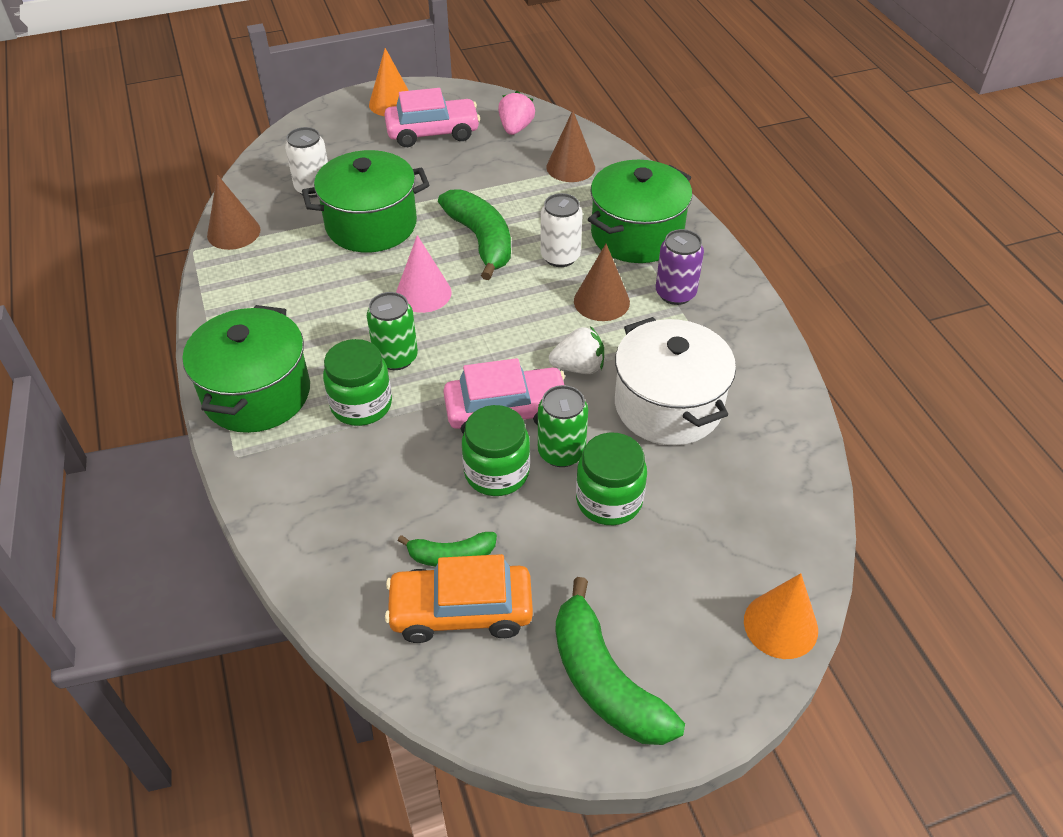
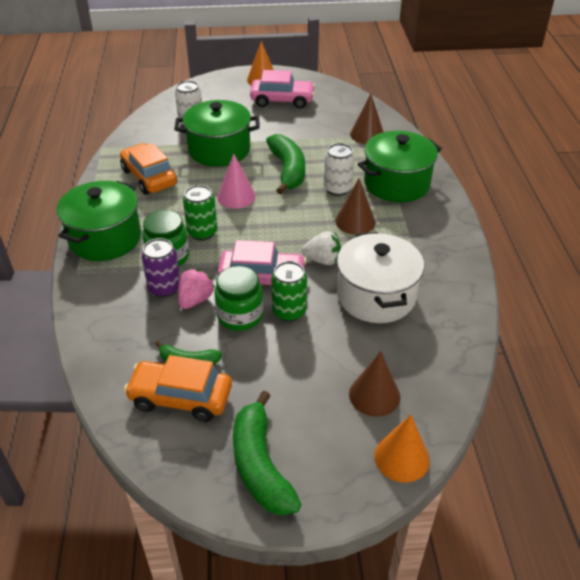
camera: 15 degrees right, 5 degrees down
(233, 232) = (130, 141): brown cone -> brown cone (374, 395)
(284, 285) = (149, 177): none -> orange car
(515, 128) = (339, 105): pink strawberry -> pink strawberry (195, 300)
(609, 500) = (310, 349): green jar -> none
(675, 293) = (409, 225): purple can -> purple can (164, 288)

